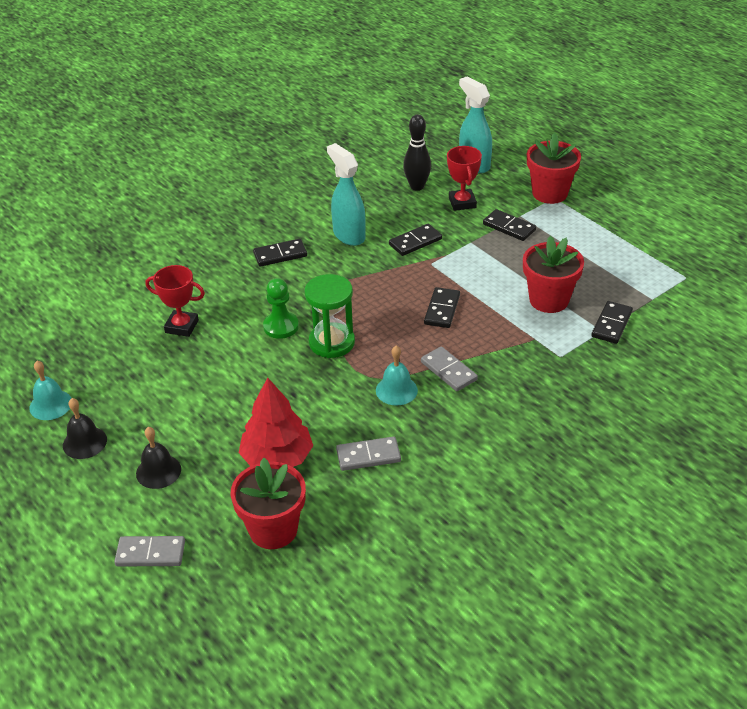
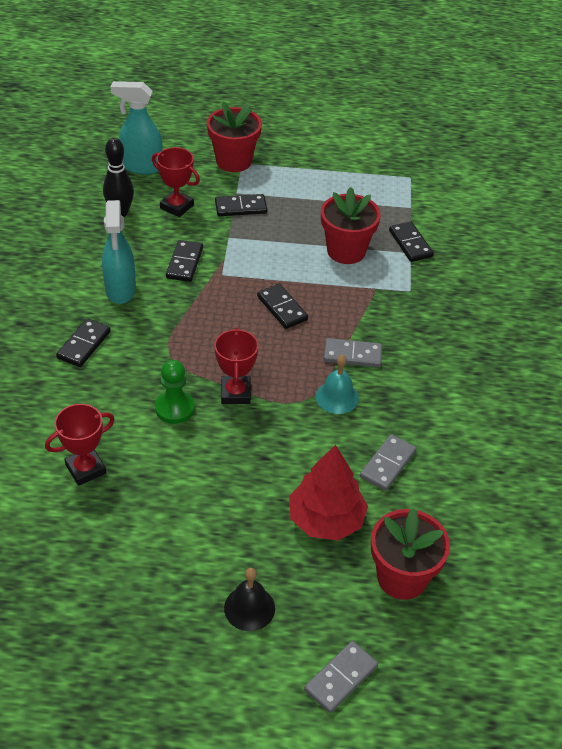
camera: 50 degrees left, 5 degrees up
(50, 405) = (64, 632): turquoise bell -> none
(84, 442) = (148, 638): black bell -> none
(332, 342) = (235, 393): green hourglass -> red trophy
(348, 235) = (120, 290): turquoise spray bottle -> turquoise spray bottle turned 105 degrees counterclockwise

